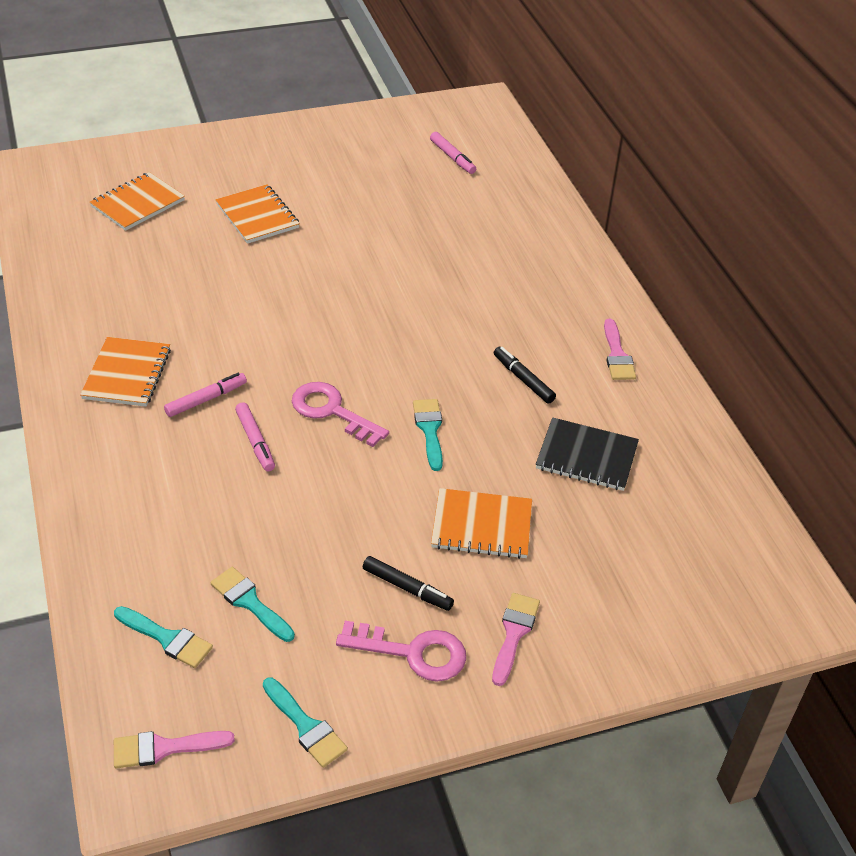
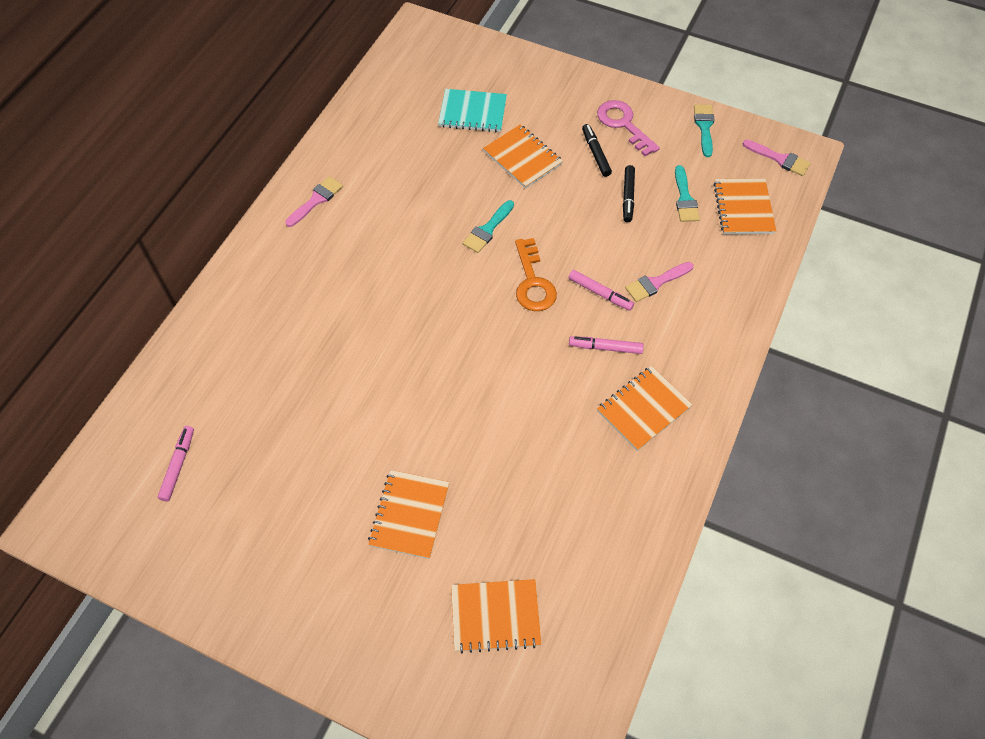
camera: 135 degrees left, 15 degrees up
(167, 638) = (743, 208): turquoise brush -> orange notebook
(255, 441) = (600, 293): pink marker -> pink marker turned 105 degrees clockwise
(332, 411) = (533, 282): pink key -> orange key
(514, 633) = (566, 102): pink brush -> pink brush (656, 283)
(523, 379) = (393, 223): black marker -> black marker (628, 197)
(586, 457) = (420, 155): black notebook -> none
(599, 541) = (472, 112): none -> turquoise notebook

